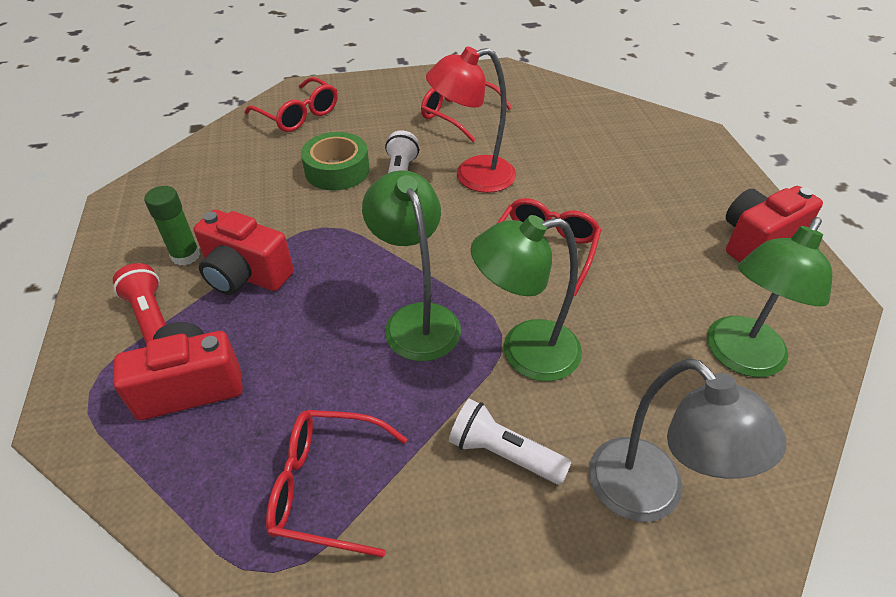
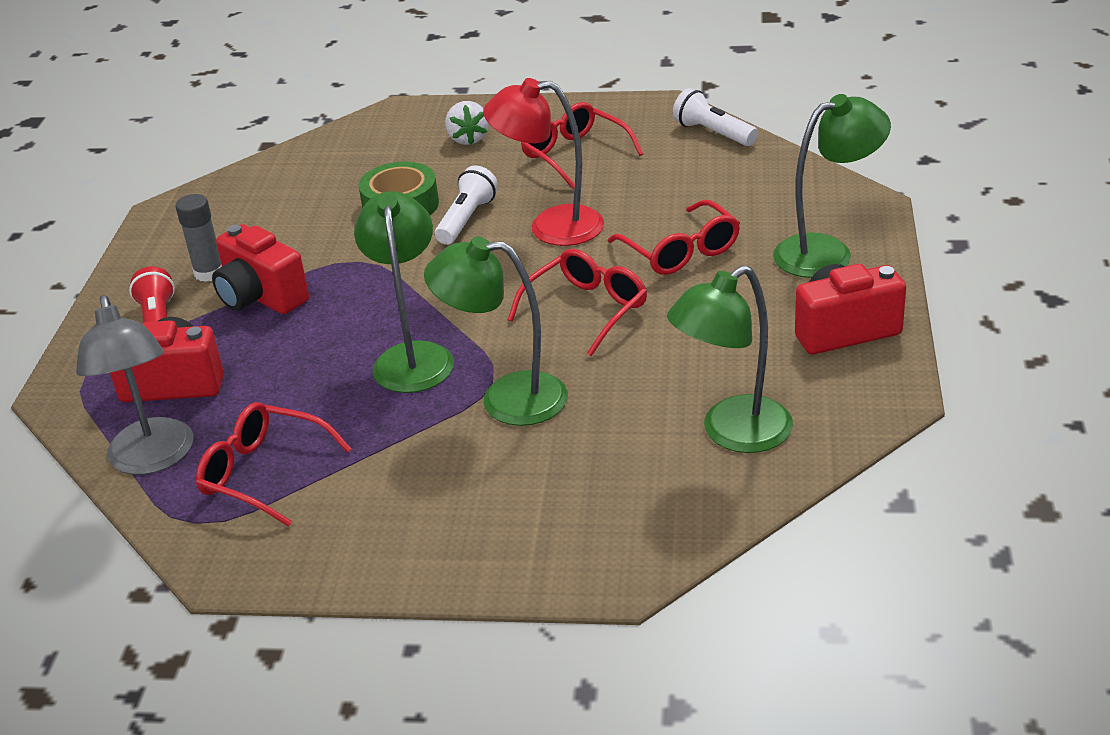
camera: 20 degrees right, 10 degrees down
(185, 255) = (209, 273): green glue stick -> grey glue stick
(298, 115) = (385, 140): red glasses -> red glasses (680, 251)
(366, 107) = (468, 139): none -> white strawberry
(503, 453) = (436, 474): white flashlight -> white flashlight (713, 133)
(650, 495) = (556, 524): grey lamp -> grey lamp (153, 459)
(697, 175) = (827, 252): none -> green lamp

